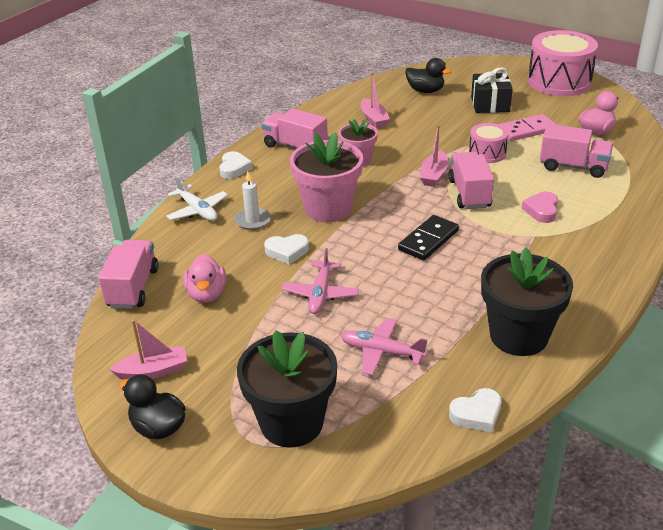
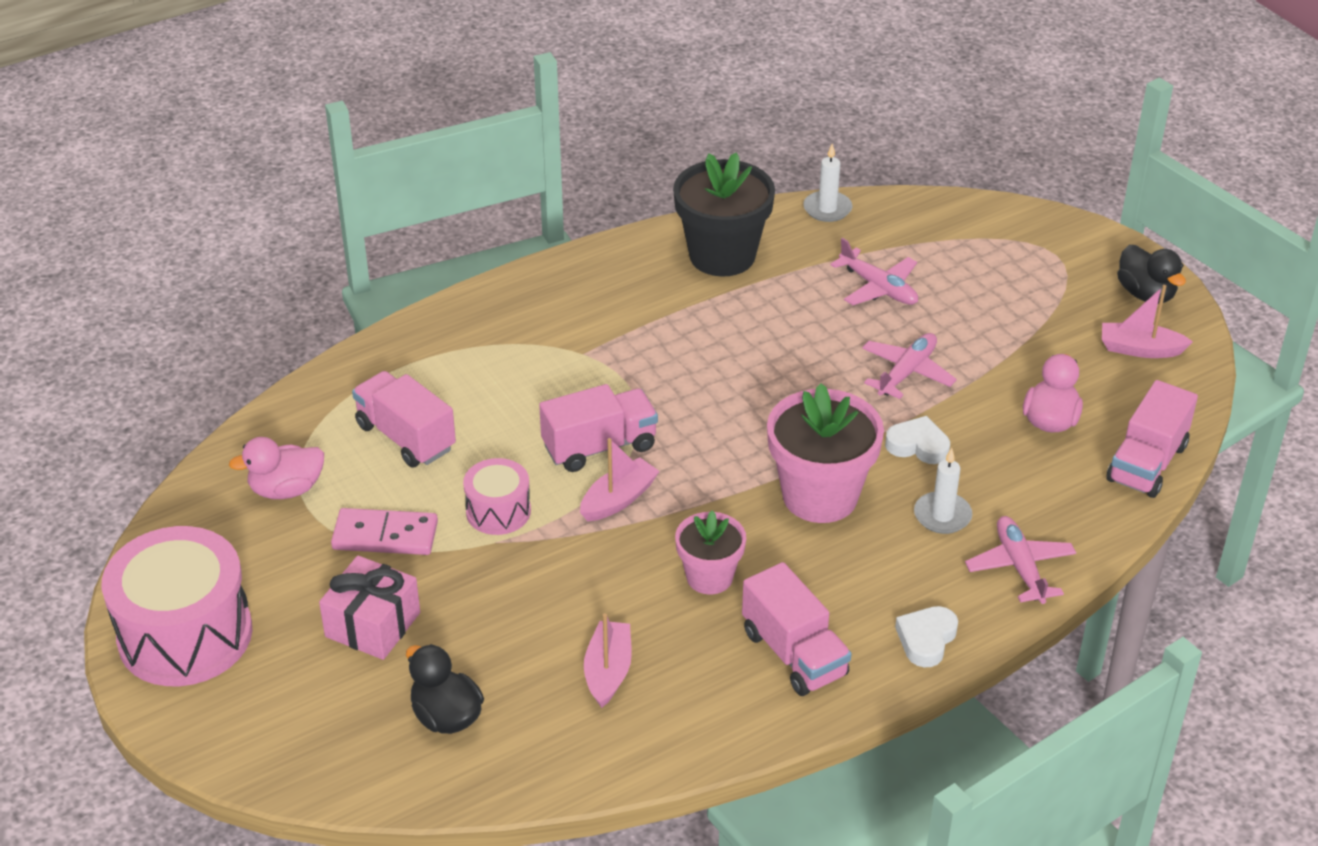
camera: 155 degrees left, 5 degrees up
(197, 210) = (1019, 567): white plane -> pink plane
(291, 423) = (1009, 257): black flower pot -> none
(428, 240) = (720, 396): black domino -> none
(469, 194) = (599, 447): pink truck -> pink truck turned 135 degrees counterclockwise
(476, 414) = (827, 209): white heart -> white candle
(490, 104) = (373, 625): black gift -> pink gift
(541, 210) = (533, 385): pink heart -> none

